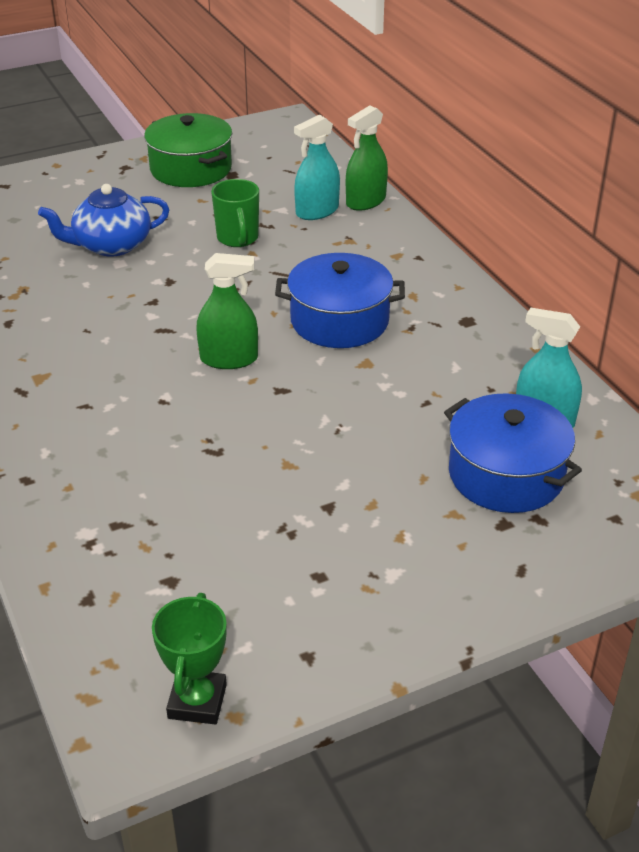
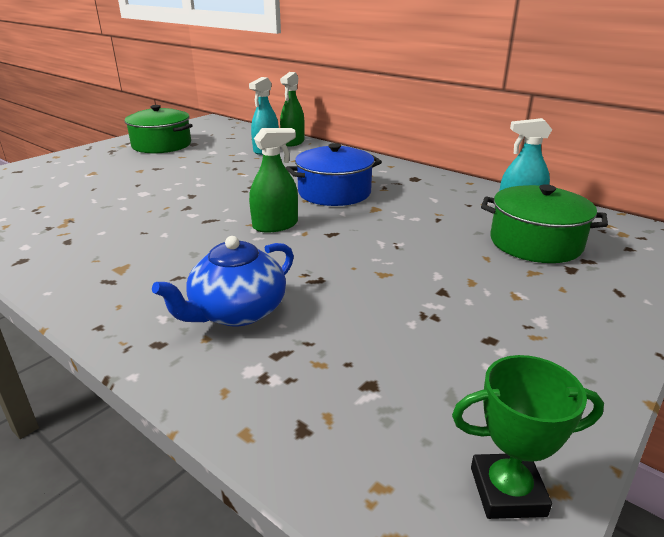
camera: 25 degrees left, 10 degrees down
(111, 245) = (129, 186): blue teapot -> blue teapot (237, 312)
(197, 701) = (507, 491): green trophy -> green trophy turned 75 degrees counterclockwise
(238, 238) = (224, 168): green mug -> none
(506, 474) = (535, 243): blue pot -> green pot

